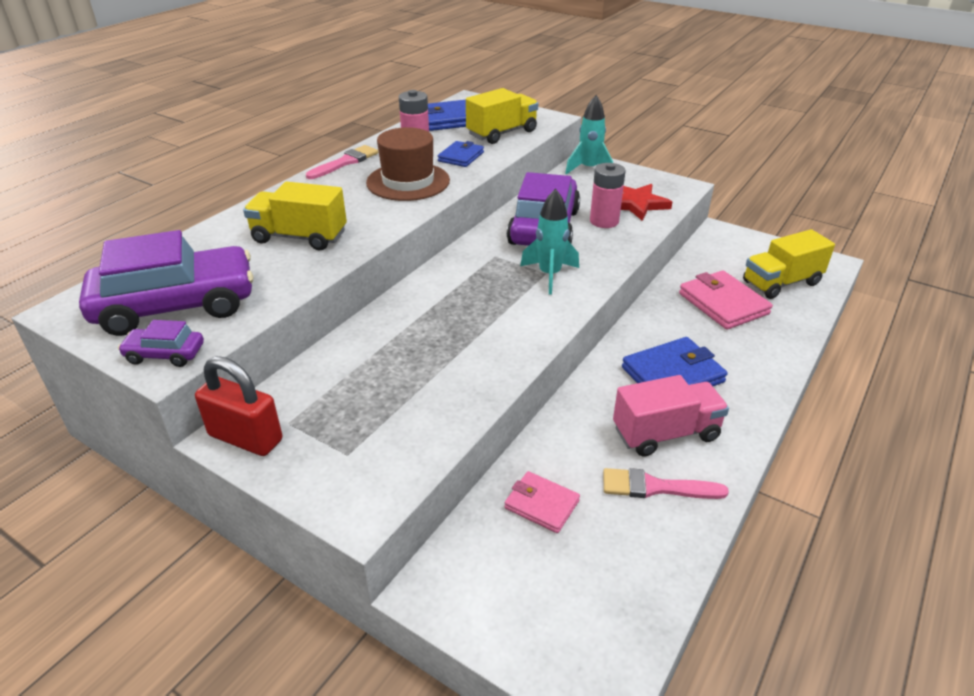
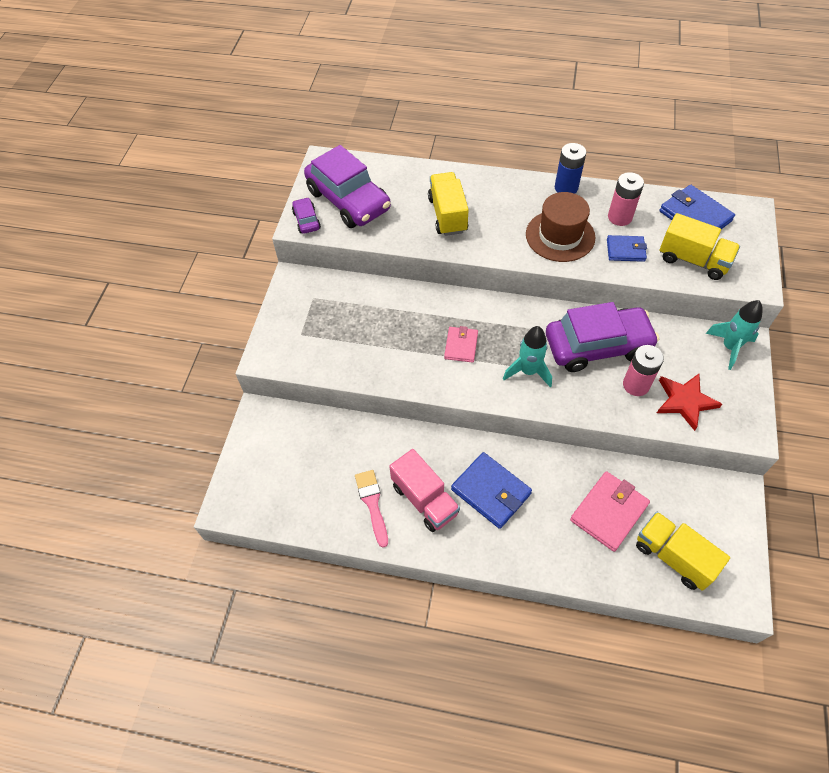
camera: 70 degrees right, 20 degrees up
(246, 437) = (295, 286): red padlock -> none
(345, 162) = (566, 187): pink brush -> blue battery
(541, 504) = (334, 445): pink wallet -> pink wallet (461, 346)

